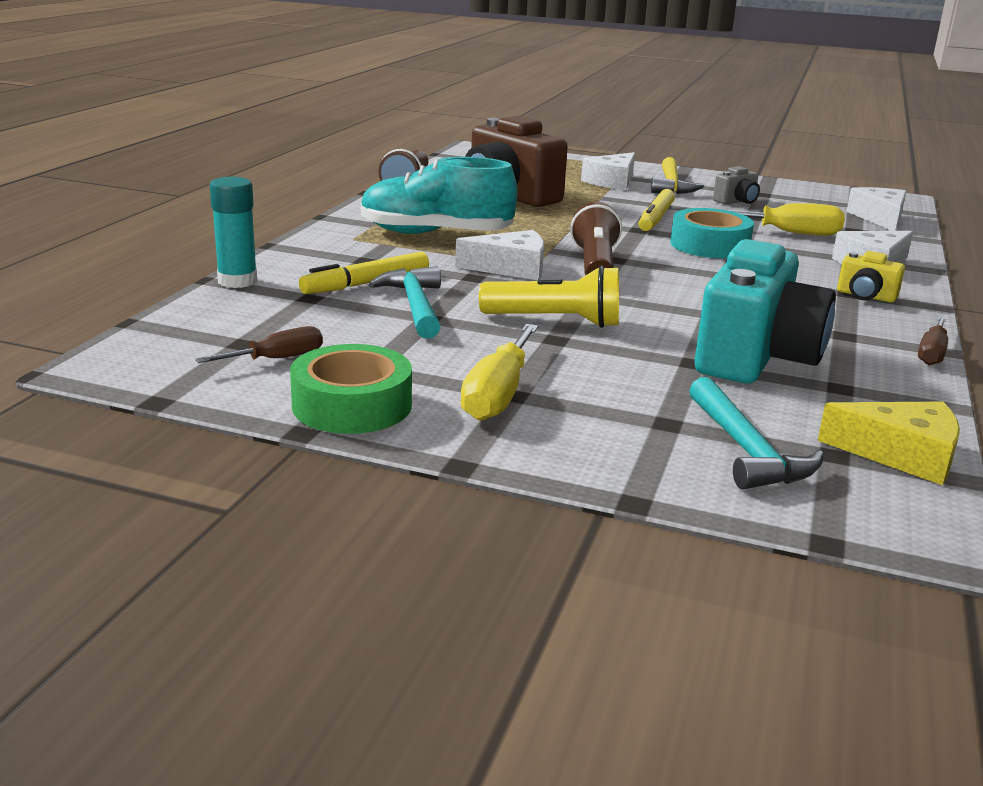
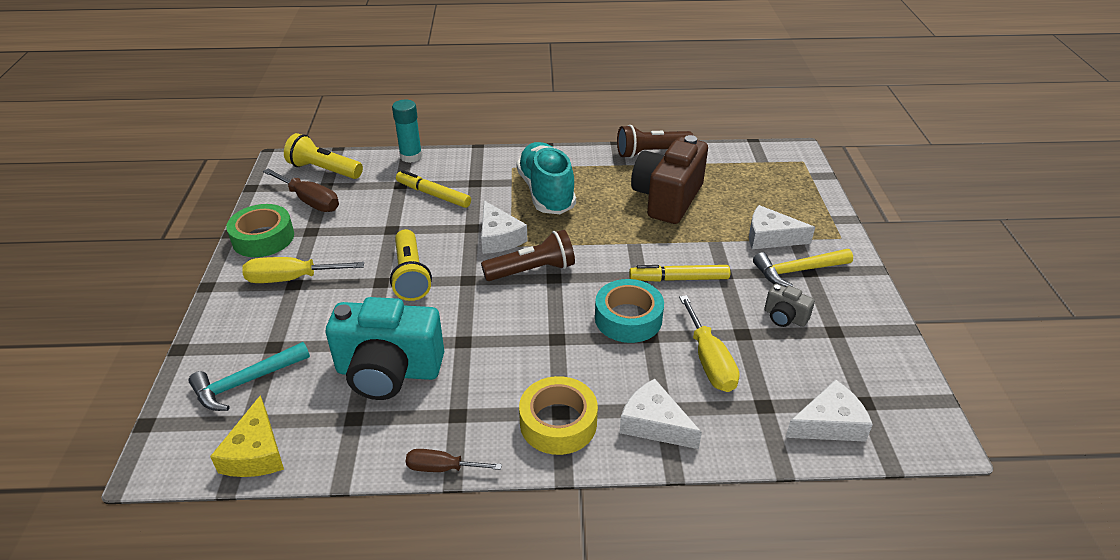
camera: 70 degrees right, 15 degrees up
(187, 339) = (324, 170): none -> yellow flashlight
(277, 359) = (310, 201): brown screwdriver -> brown screwdriver, size x1.56
(415, 305) = (407, 220): turquoise hammer -> none
(865, 296) = (558, 423): yellow camera -> yellow tape

